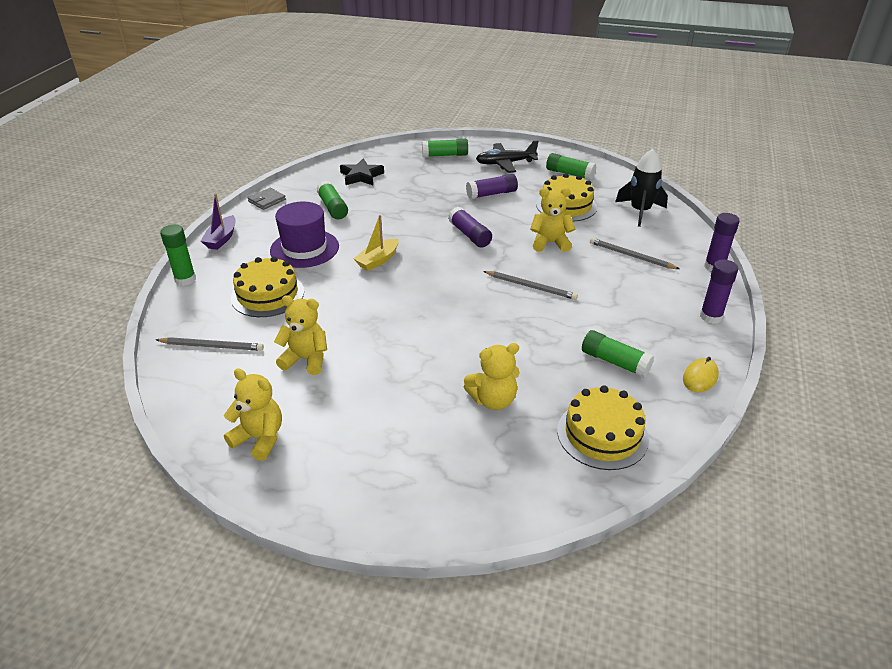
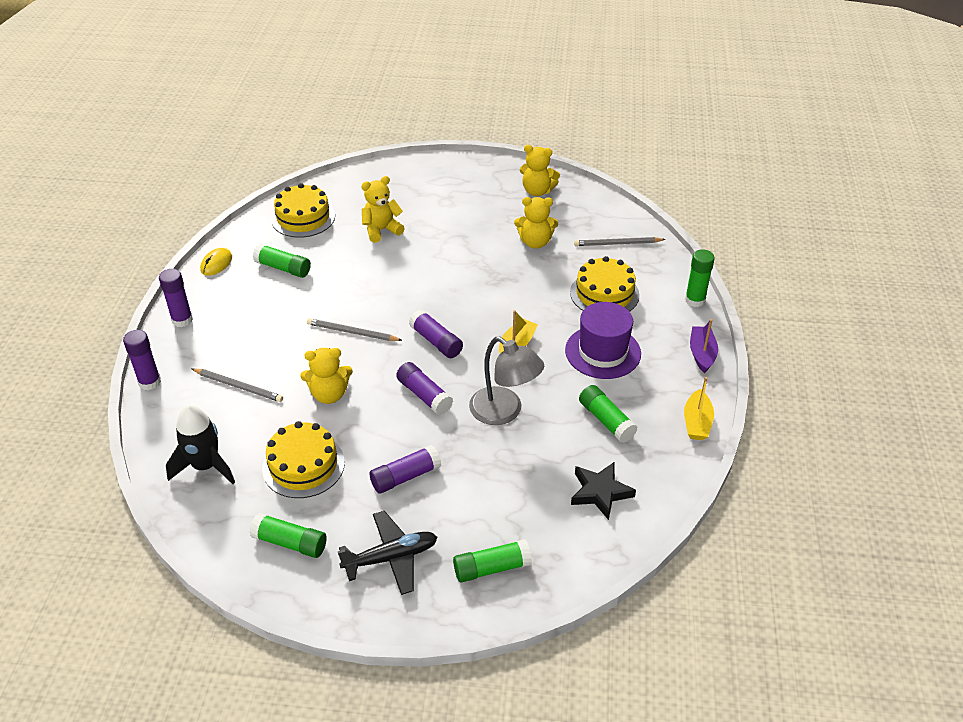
camera: 170 degrees right, 5 degrees up
(267, 200) = (697, 422): grey wallet -> yellow boat
(408, 219) = (504, 412): none -> grey lamp
(451, 271) = (436, 341): none -> purple glue stick

